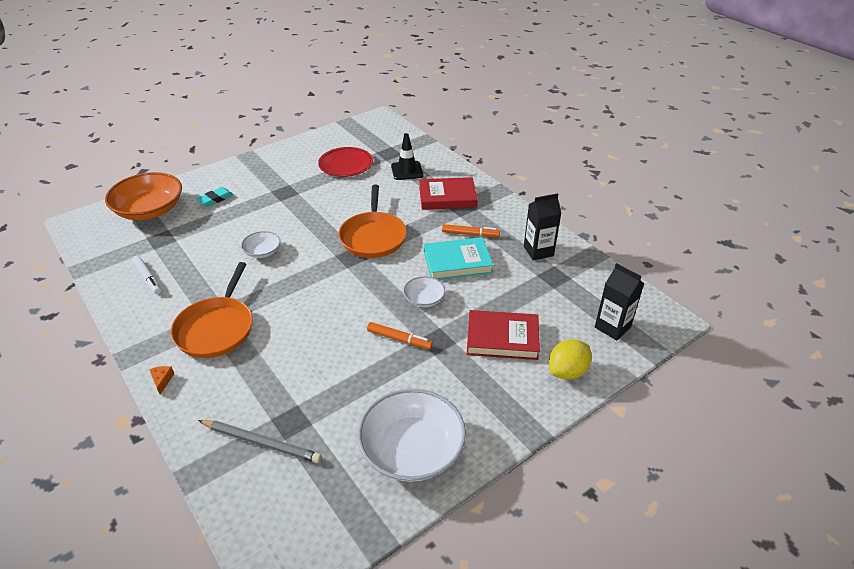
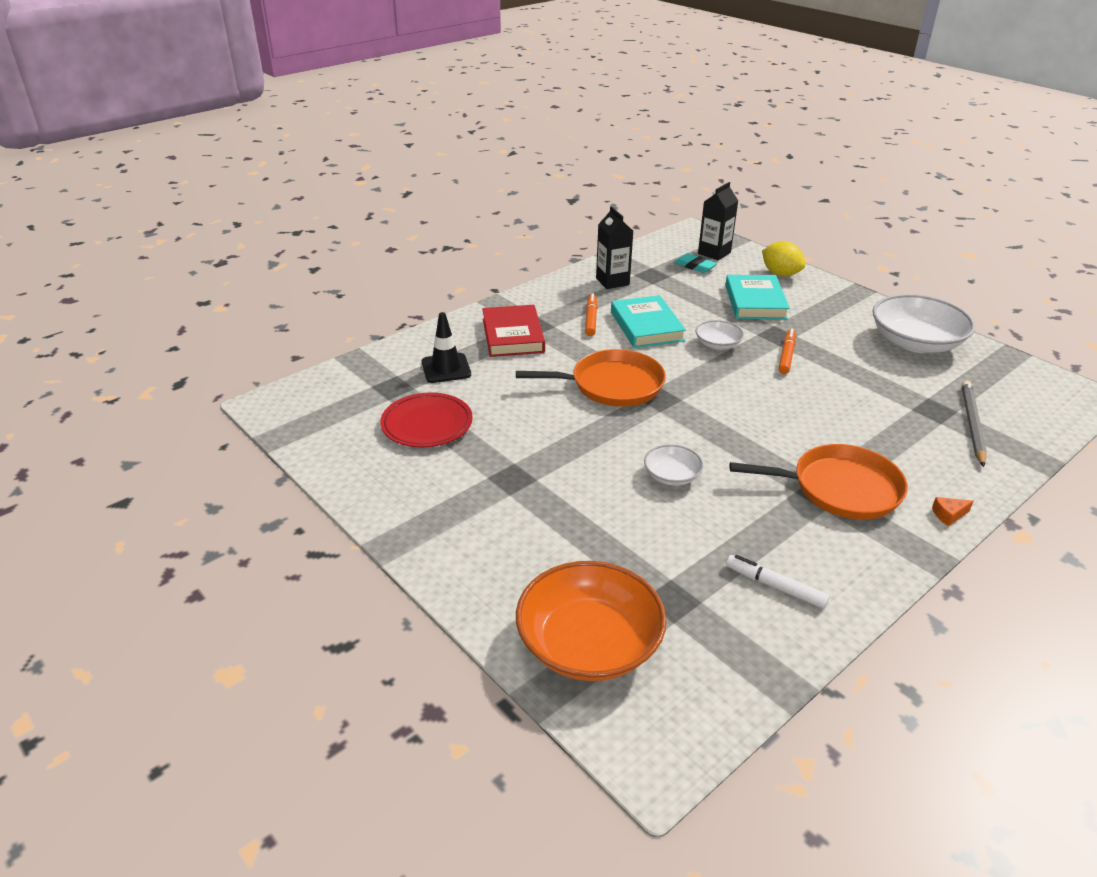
camera: 95 degrees left, 5 degrees down
(148, 278) = (775, 586): white marker -> white marker turned 105 degrees counterclockwise
(215, 199) = (541, 557): turquoise eraser -> turquoise eraser (695, 266)
(502, 338) = (755, 302): red book -> turquoise book

